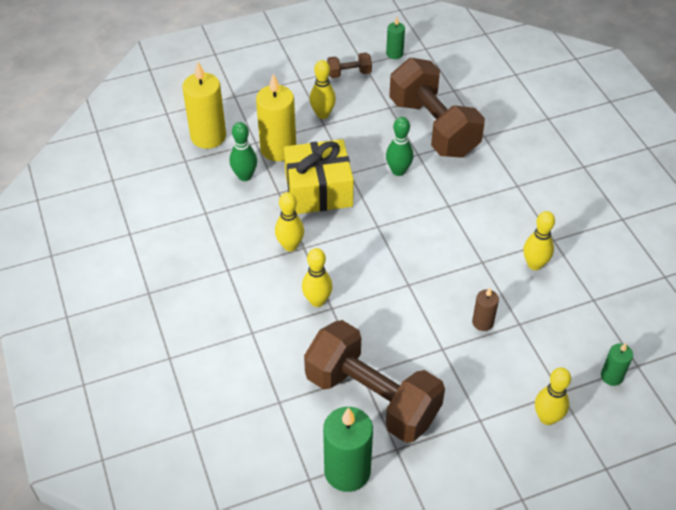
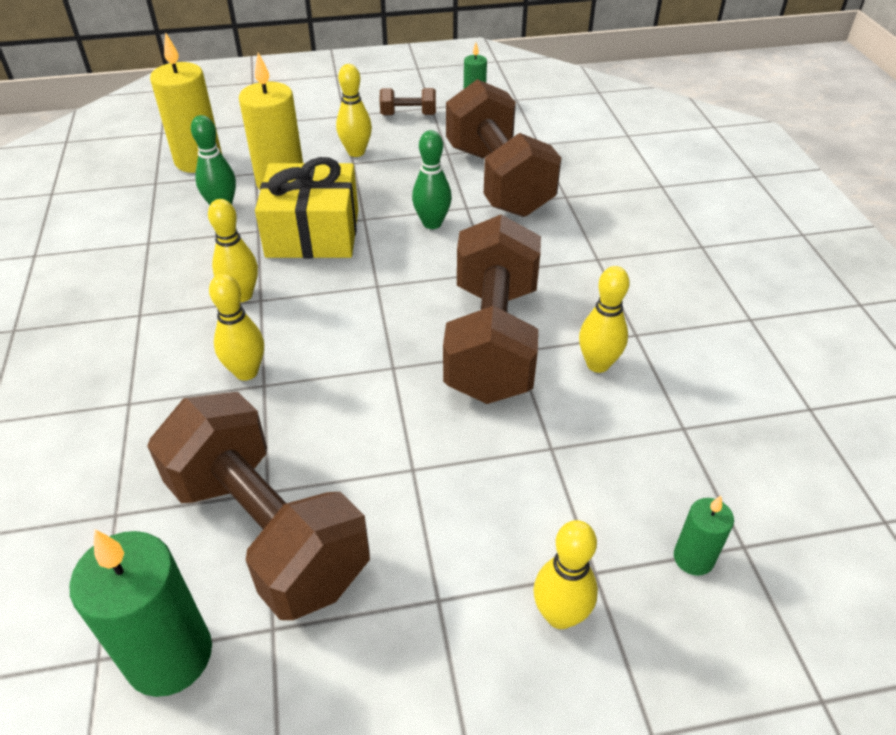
camera: 10 degrees right, 5 degrees down
(465, 257) = (492, 340): none -> brown dumbbell
(482, 322) = (491, 437): brown candle -> none

